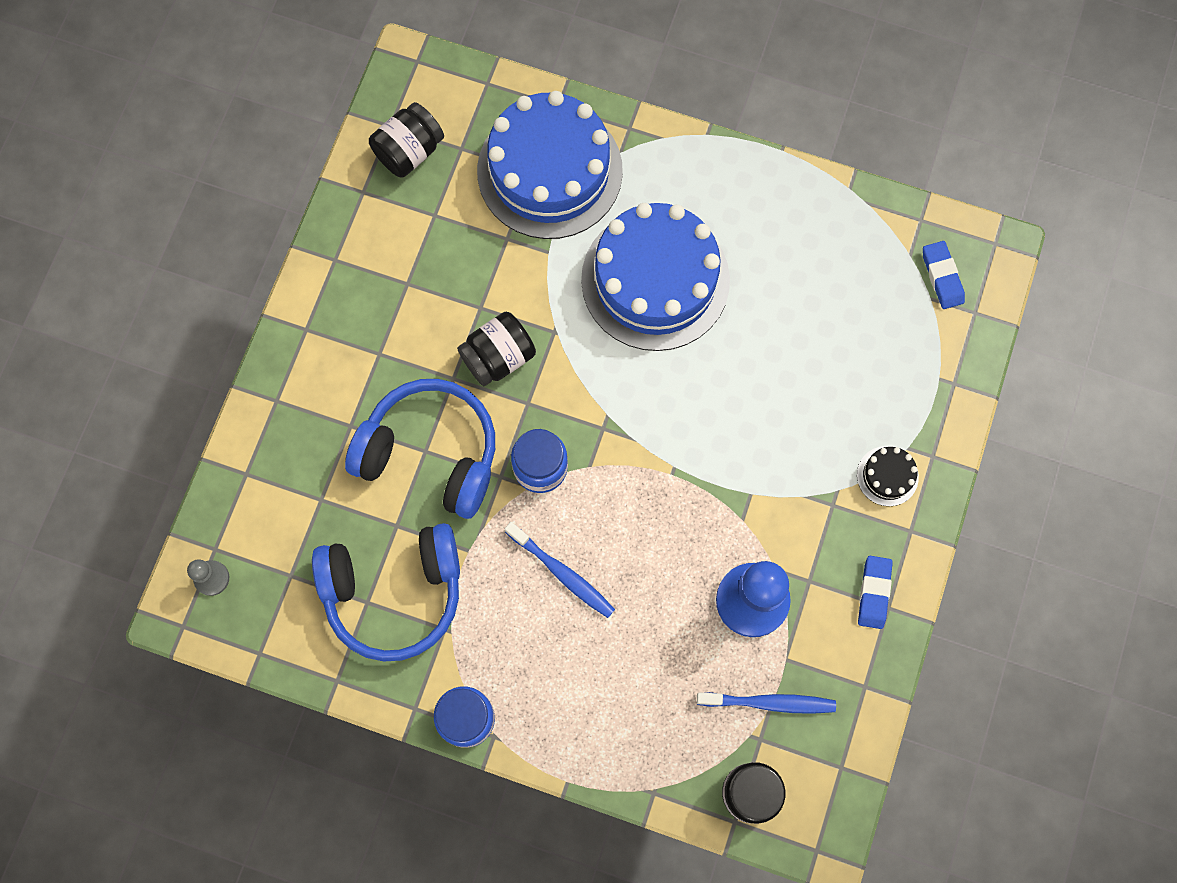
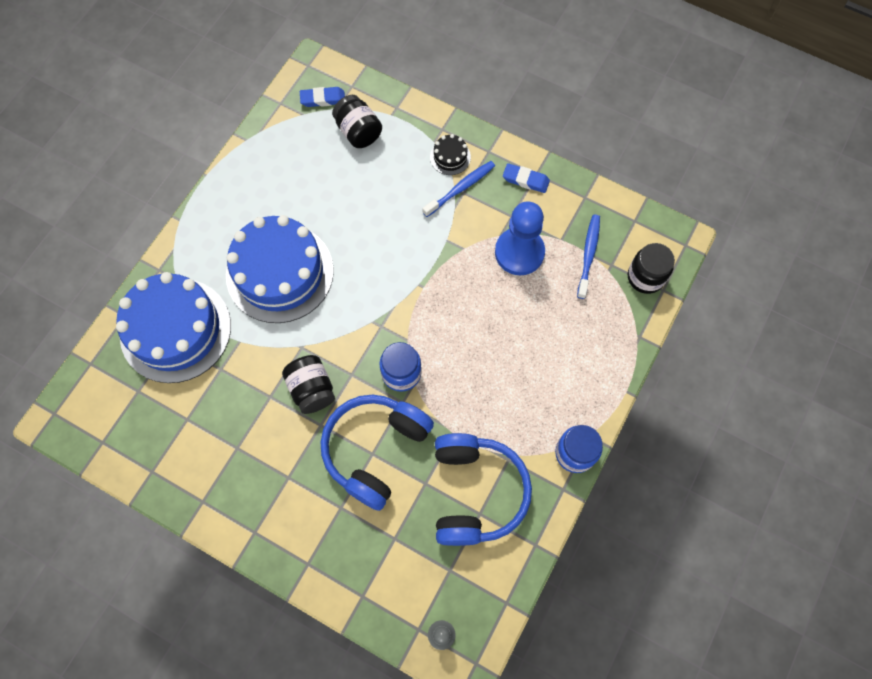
camera: 80 degrees left, 5 degrees down
(409, 151) = (128, 430): black jar -> black jar (358, 132)
(562, 573) = (481, 371): blue toothbrush -> blue toothbrush (460, 188)

